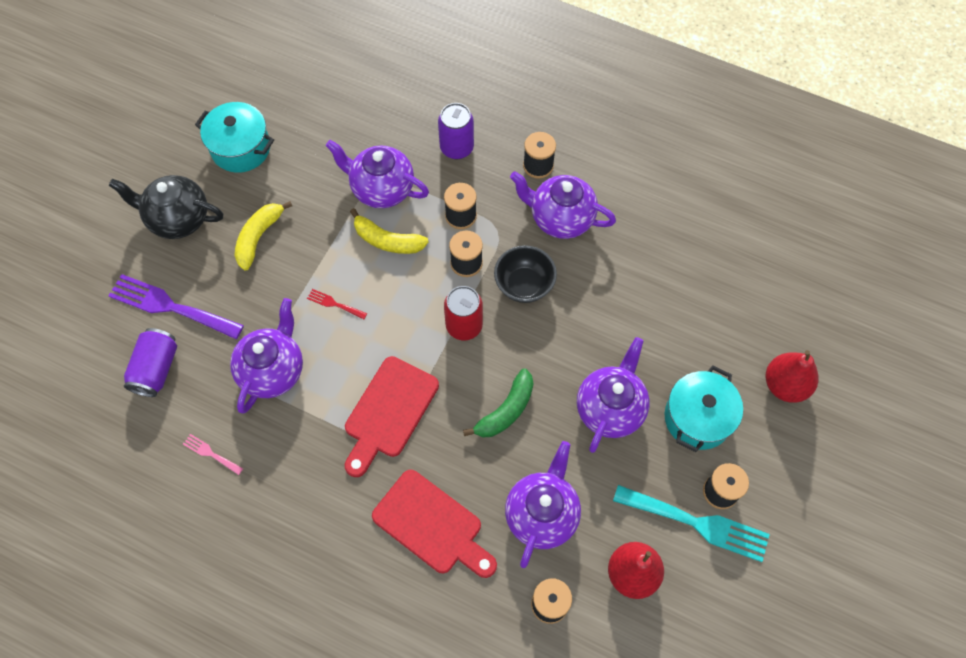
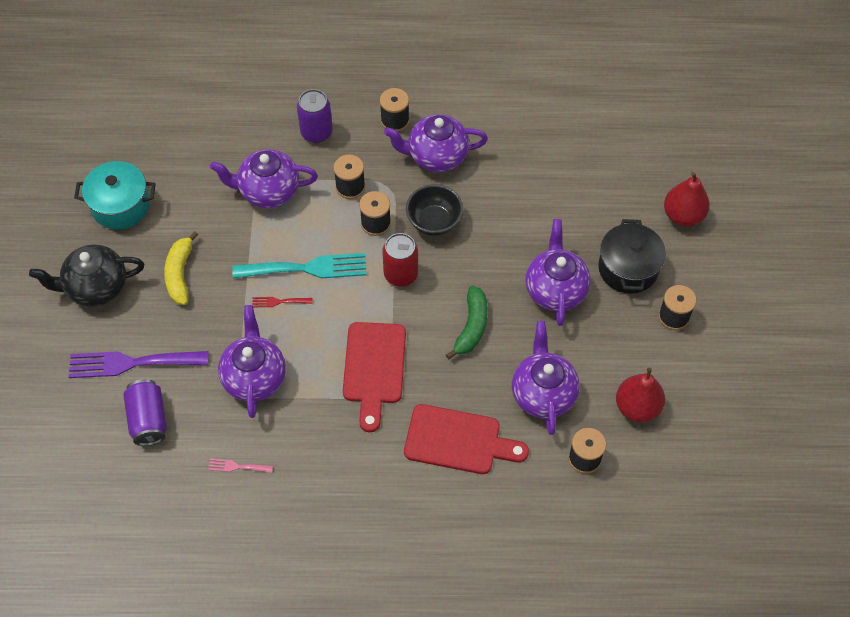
camera: 25 degrees left, 5 degrees down
(387, 240) = (297, 232): yellow banana -> none
(697, 418) = (628, 268): turquoise pot -> black pot
(697, 523) = (668, 348): turquoise fork -> turquoise fork (307, 268)

